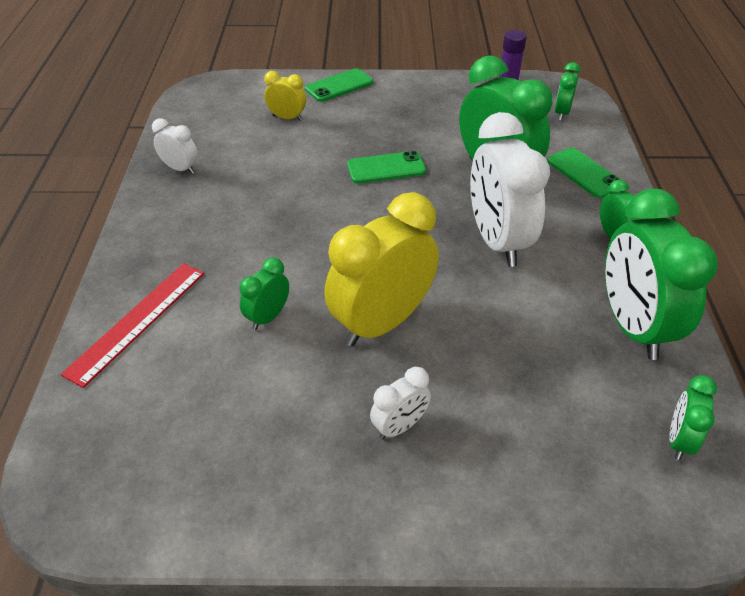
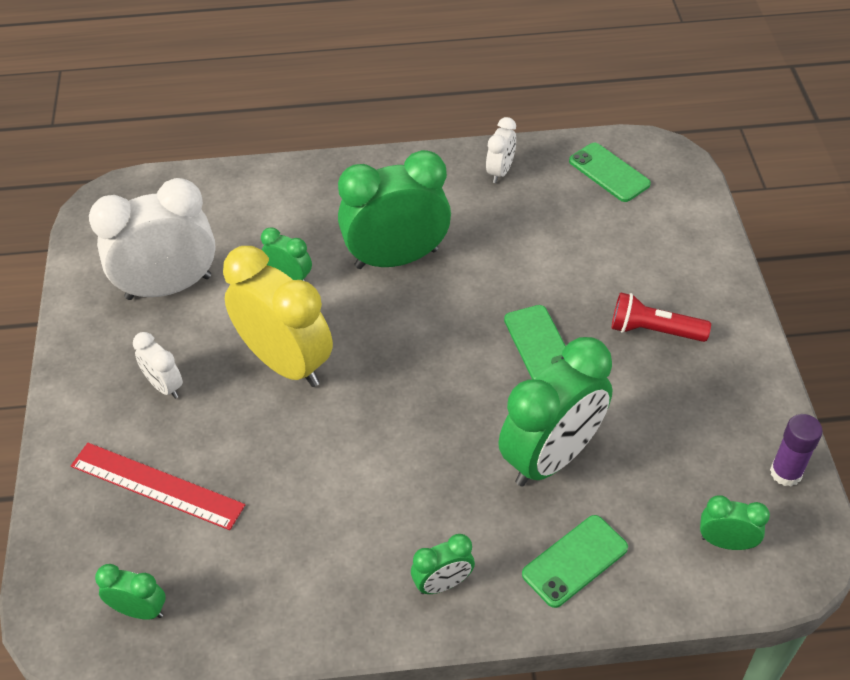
camera: 85 degrees right, 5 degrees up
(137, 321) = (280, 194): red ruler -> red ruler (157, 485)
(287, 118) = (622, 239): yellow clock -> none
(339, 86) = (714, 278): green phone -> green phone (609, 172)
(382, 116) = (653, 330): none -> red flashlight
(497, 241) = (418, 458): white clock -> white clock (168, 287)
(632, 326) = (289, 587): green clock -> green clock (396, 258)

